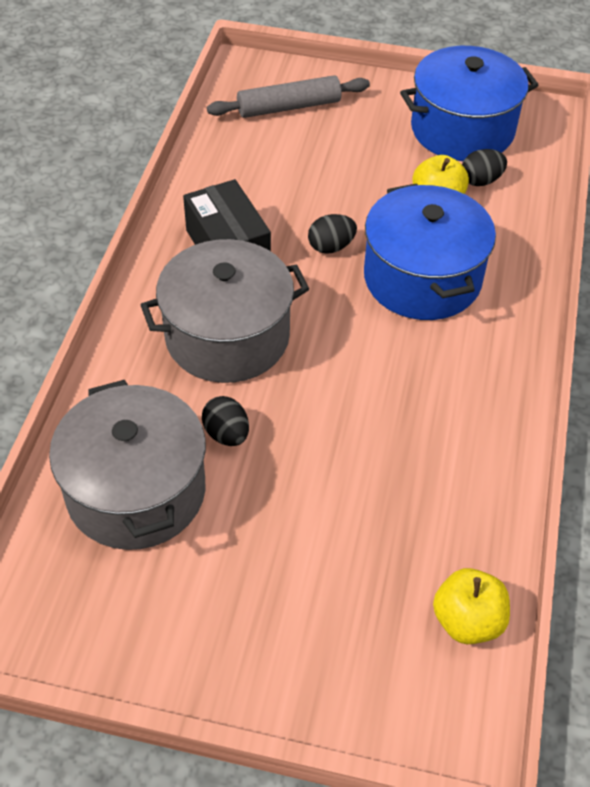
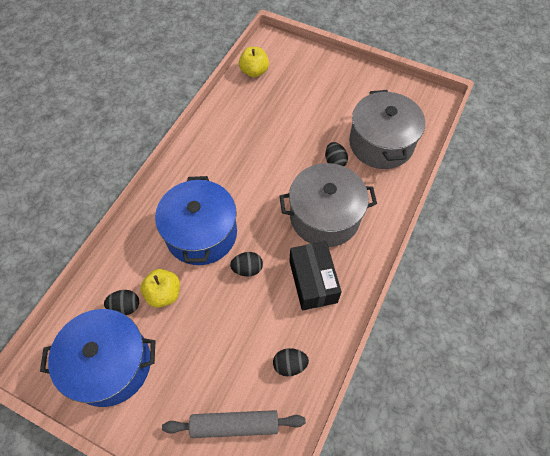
camera: 165 degrees left, 10 degrees up
(238, 162) = (290, 365): none -> black egg

